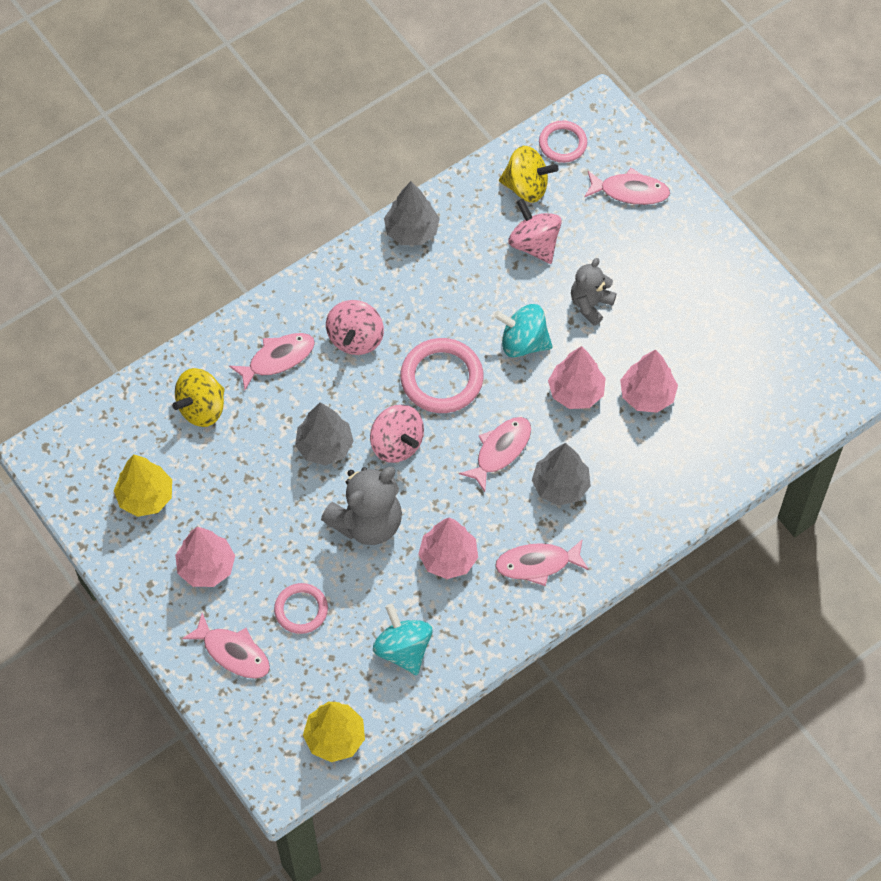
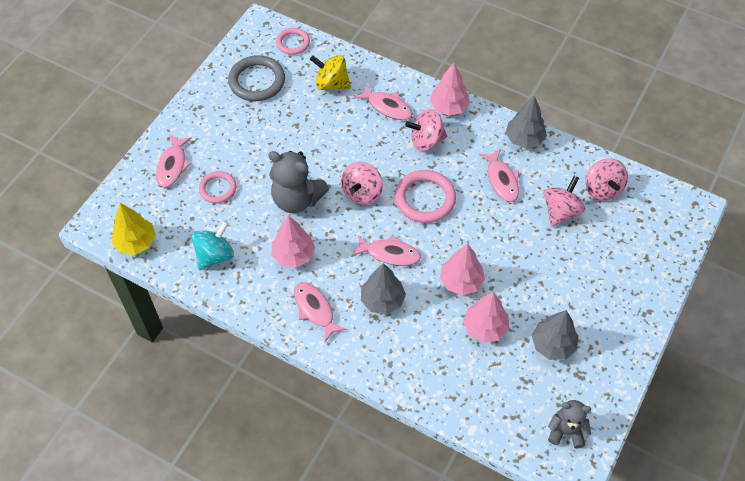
camera: 65 degrees right, 5 degrees down
(145, 497) = (257, 81): yellow tree -> grey ring
(206, 567) = (224, 129): pink tree -> pink tree (449, 107)
(324, 446) = (339, 155): grey tree -> grey tree (553, 345)
(523, 342) = (480, 235): turquoise spinning top -> none
(526, 187) = (602, 189): yellow spinning top -> pink spinning top
(562, 143) = (651, 197): pink ring -> pink ring (293, 43)
(590, 304) = (535, 263): grey teddy bear -> grey teddy bear (566, 431)
(630, 191) = (643, 253): pink fish -> pink fish (501, 180)

